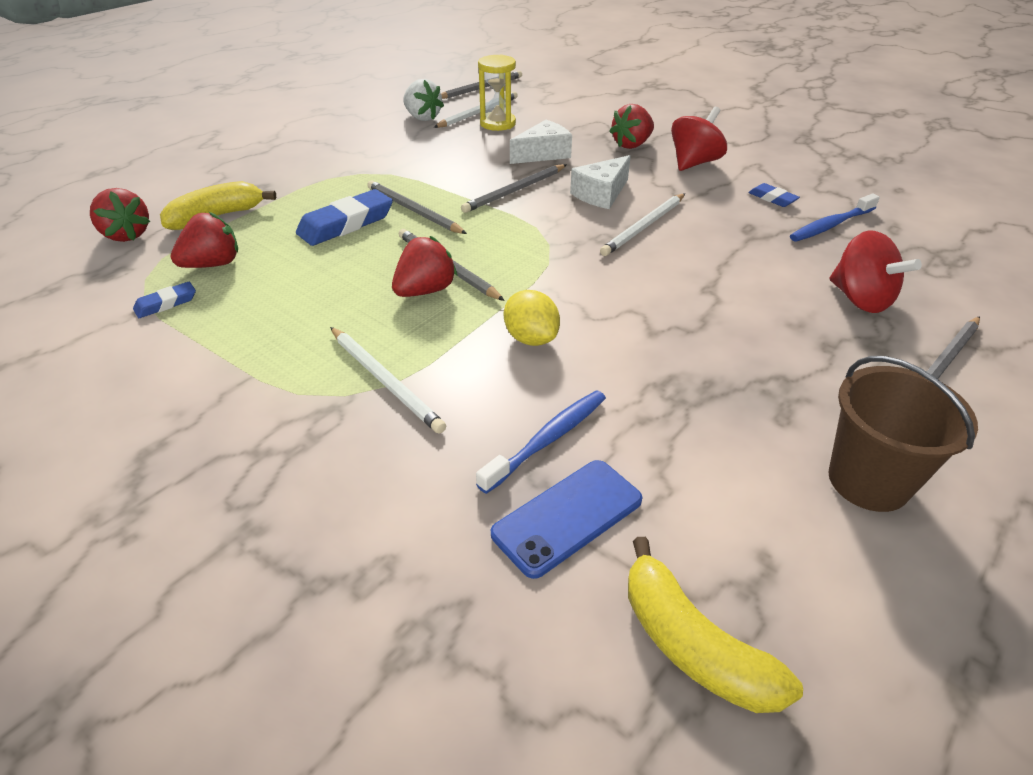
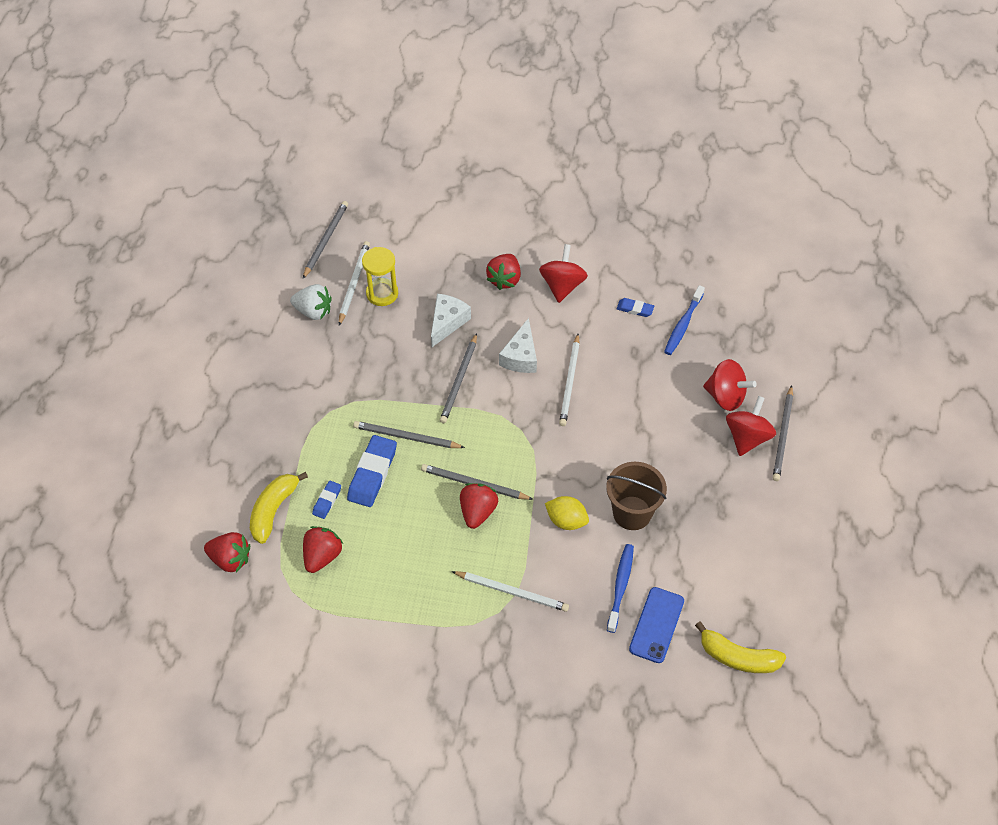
camera: 30 degrees left, 15 degrees up
(166, 304) = (330, 603): blue eraser -> blue eraser (327, 501)
(868, 481) = (773, 535): brown bucket -> brown bucket (632, 513)
(875, 349) = (747, 437): none -> red spinning top

